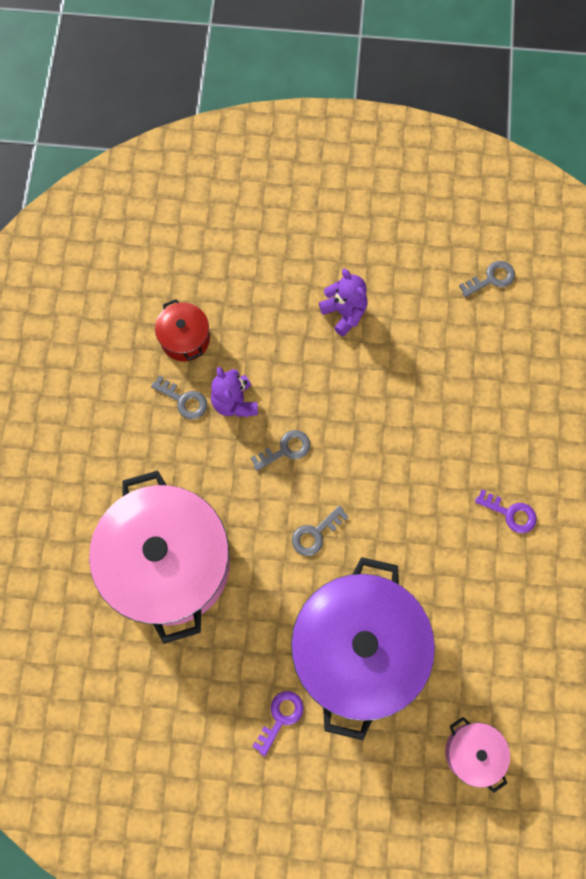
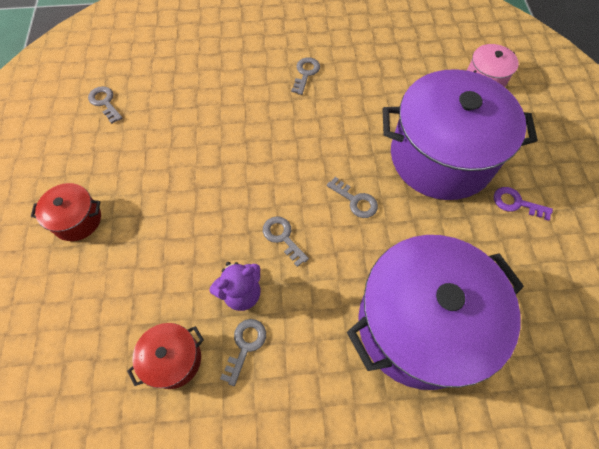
camera: 100 degrees left, 10 degrees down
(169, 563) = (419, 324): pink pot -> purple pot
(341, 256) = (77, 220): none -> red pot
(344, 313) = (139, 208): purple teddy bear -> none
(510, 513) = (305, 73): purple key -> grey key

